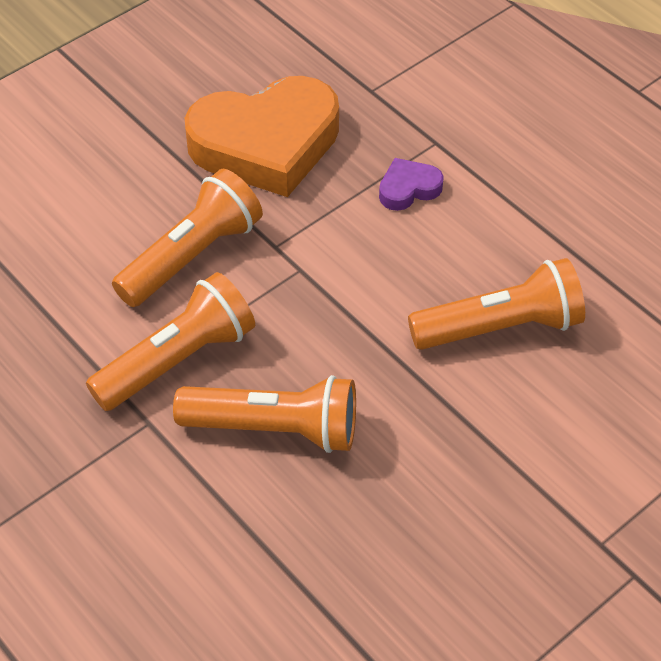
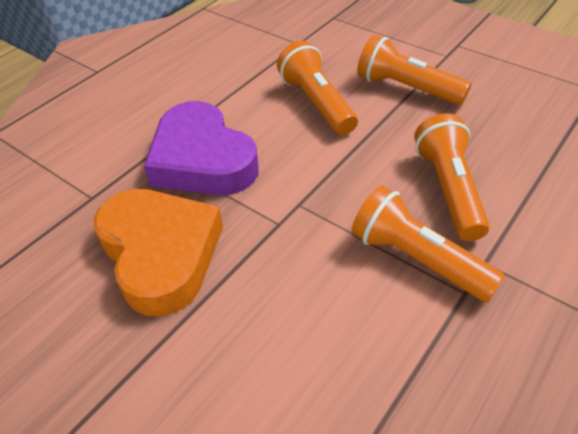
camera: 100 degrees left, 5 degrees down
(192, 256) = (305, 276): orange flashlight -> orange flashlight (406, 88)
(408, 188) = (202, 160): purple heart -> purple heart, size x2.38

